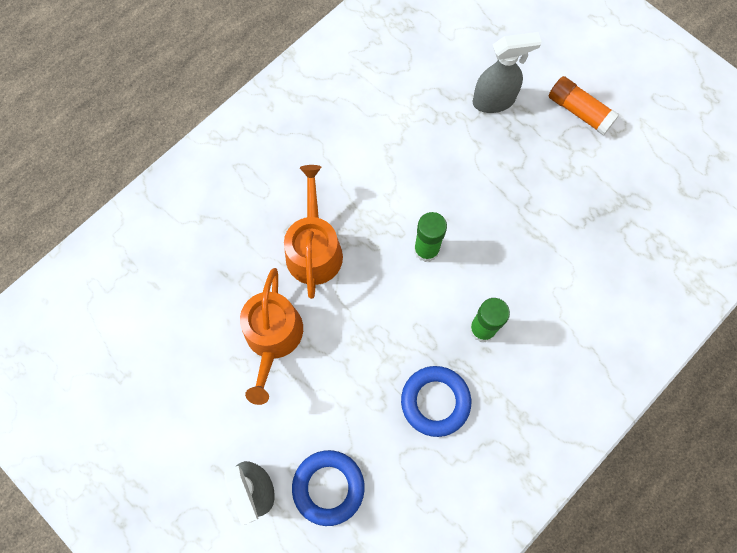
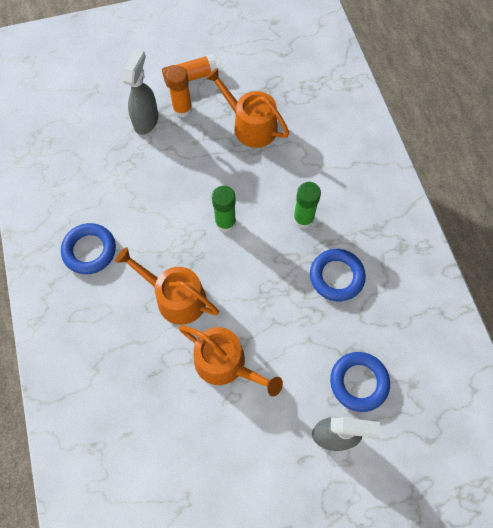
camera: 60 degrees left, 5 degrees down
(315, 139) = (89, 250): none -> blue ring
(533, 127) = (182, 109): none -> orange glue stick
(562, 208) = (250, 125): none -> orange watering can

